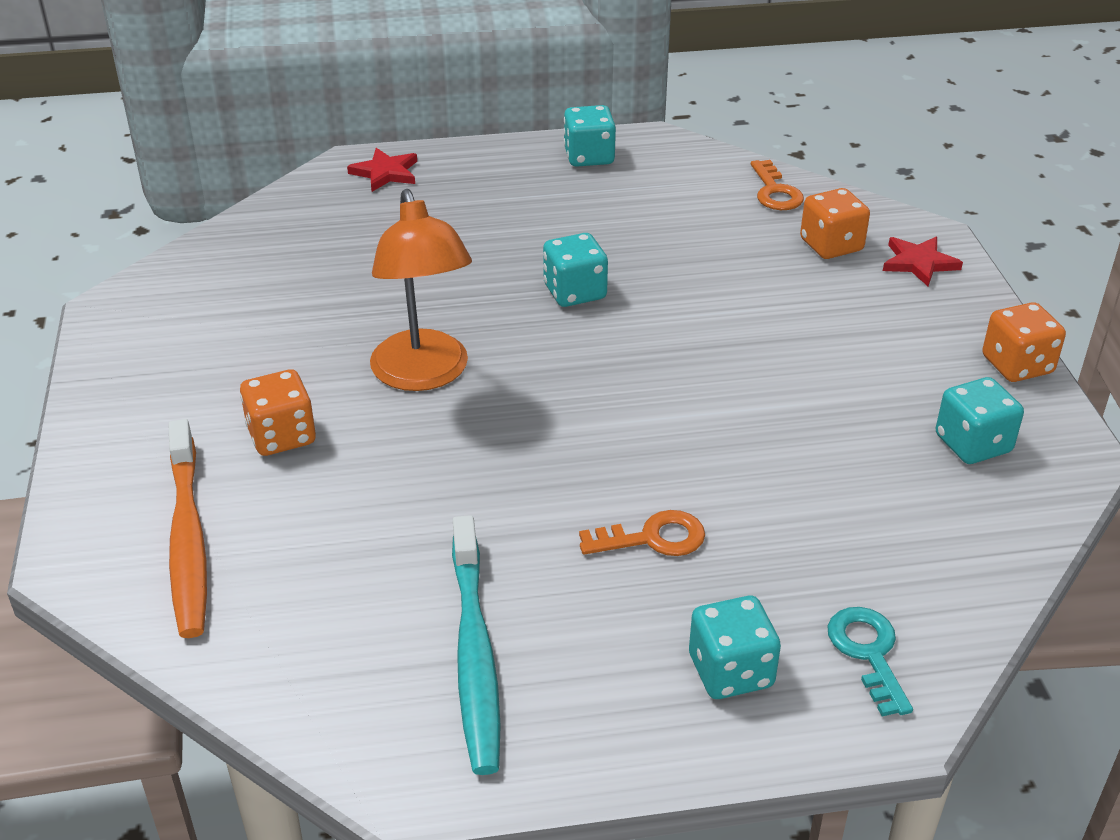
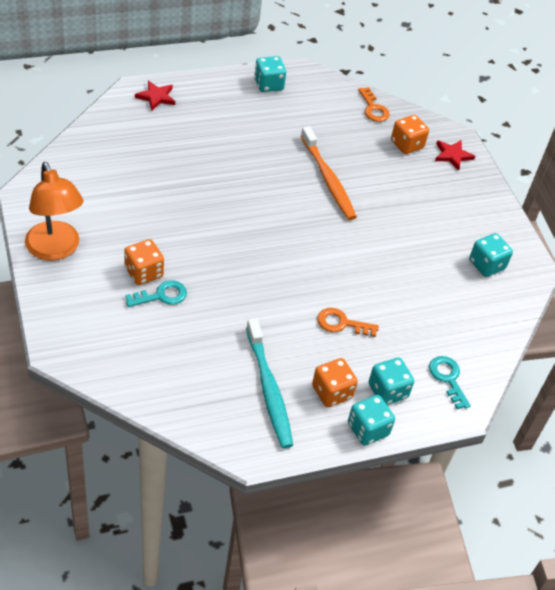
camera: 15 degrees left, 10 degrees up
(188, 539) = (112, 334): orange toothbrush -> orange toothbrush (328, 179)
(303, 475) = (161, 295): none -> turquoise key
(424, 375) = (209, 233): orange lamp -> orange lamp (56, 249)
(575, 292) = (277, 178): turquoise dice -> turquoise dice (368, 429)
(653, 538) = (341, 323): orange key -> orange key turned 150 degrees counterclockwise
(1017, 365) = (505, 218): orange dice -> orange dice (332, 392)

